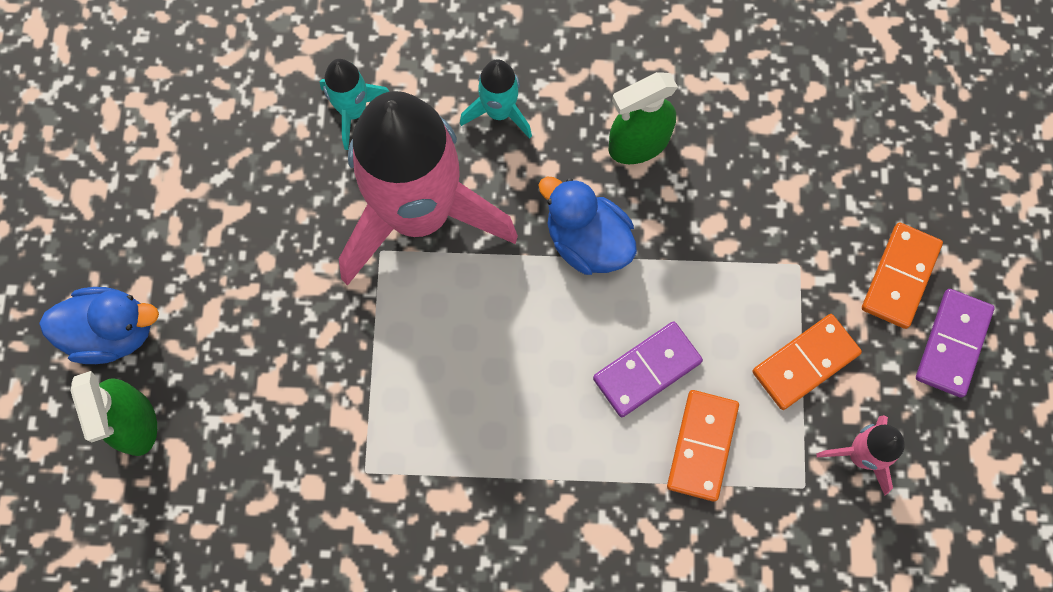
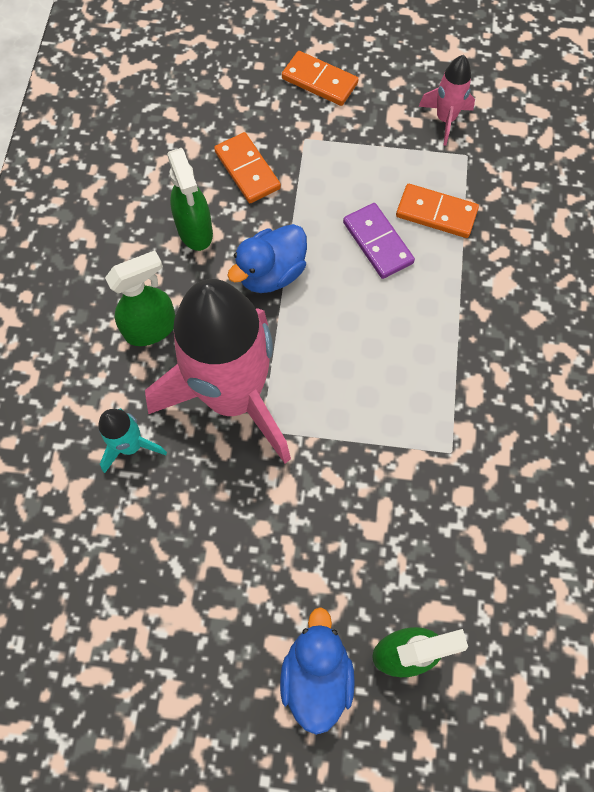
camera: 85 degrees left, 5 degrees down
(499, 112) = (151, 328): turquoise rocket -> green spray bottle
(805, 363) = (378, 143): orange domino -> orange domino (247, 170)
(952, 344) = (369, 59): purple domino -> none

